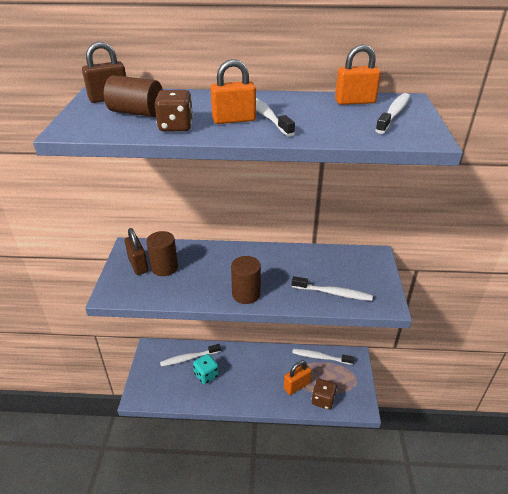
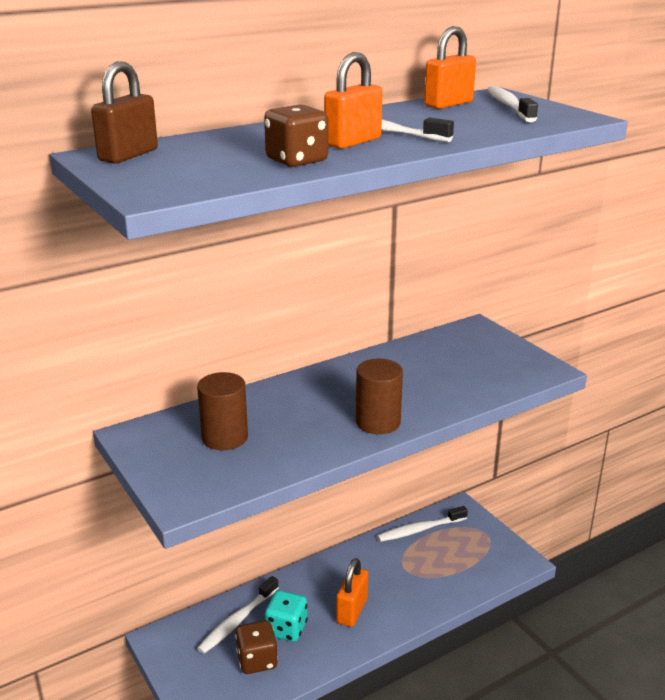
camera: 35 degrees left, 10 degrees down
(136, 113) = (209, 160): brown cylinder -> none
(138, 265) = (179, 450): brown padlock -> none
(296, 386) = (422, 578): orange padlock -> orange padlock (352, 610)
(323, 400) = (470, 577): brown dice -> brown dice (257, 660)
(333, 293) = (478, 381): white toothbrush -> none

